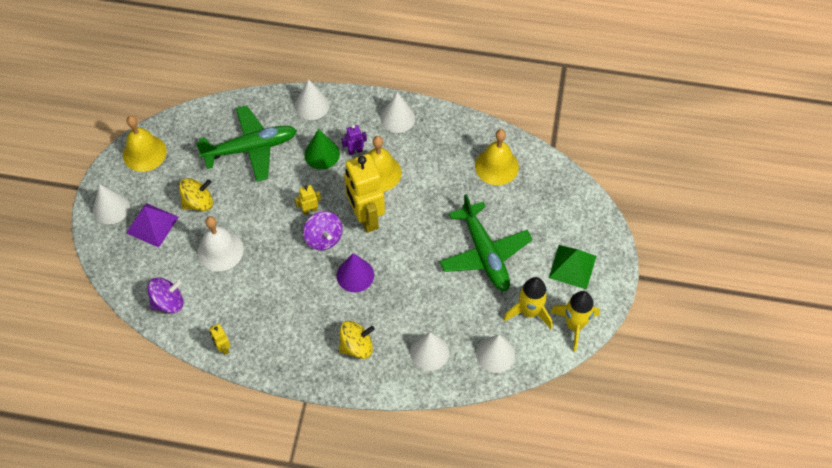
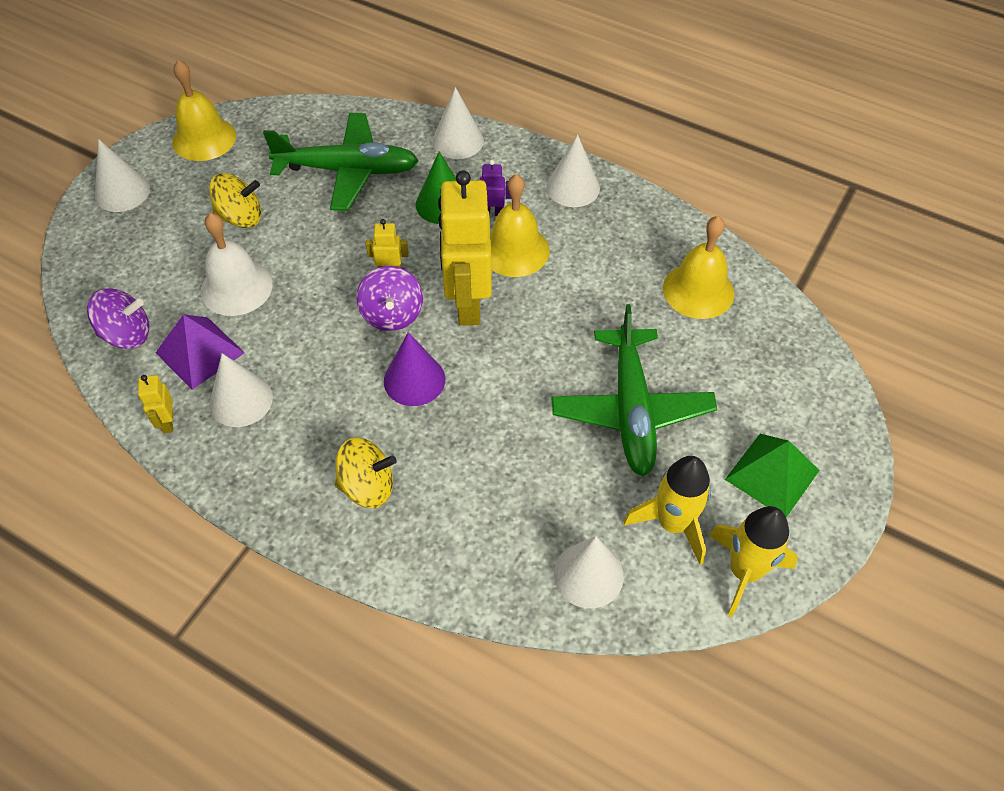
camera: 20 degrees right, 5 degrees down
(152, 225) = (163, 228): purple pyramid -> purple pyramid (200, 352)
(429, 352) = (479, 534): white cone -> white cone (241, 400)

